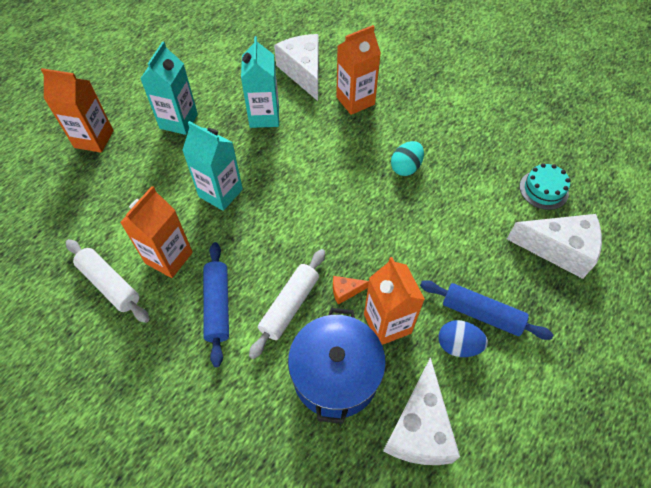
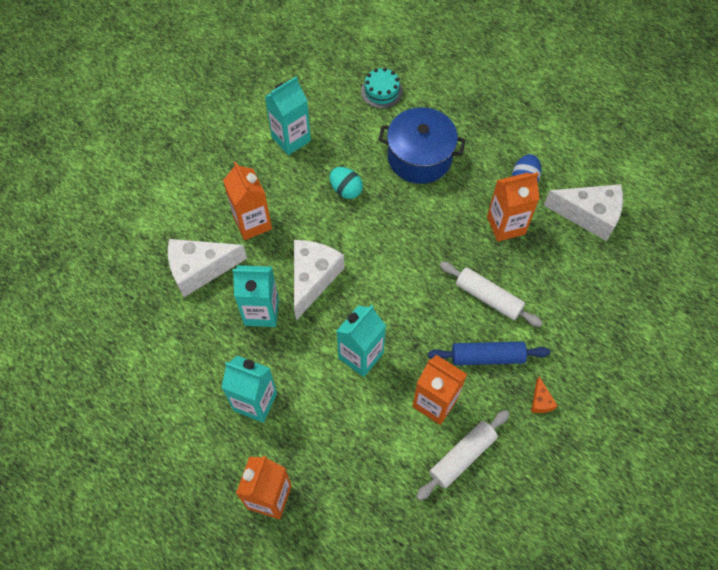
camera: 85 degrees left, 5 degrees up
(336, 375) = (550, 267): blue pot -> blue pot (419, 157)
(345, 291) = (475, 253): orange cheese -> orange cheese (540, 401)
(457, 119) = (291, 139): none -> turquoise carton
(481, 314) = (498, 159): blue rolling pin -> none
(559, 249) = (441, 95): white cheese -> white cheese (313, 278)

